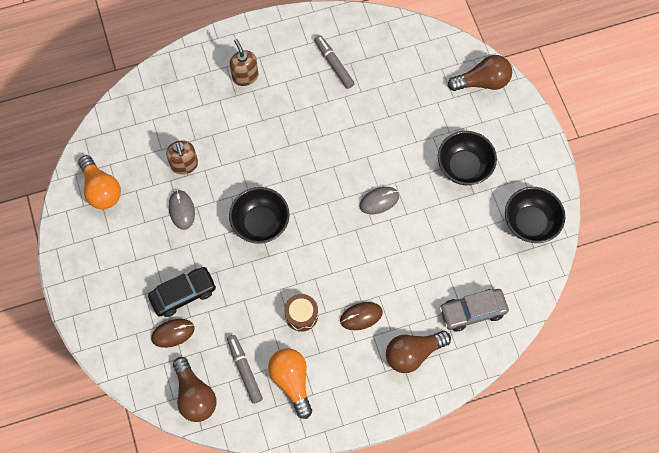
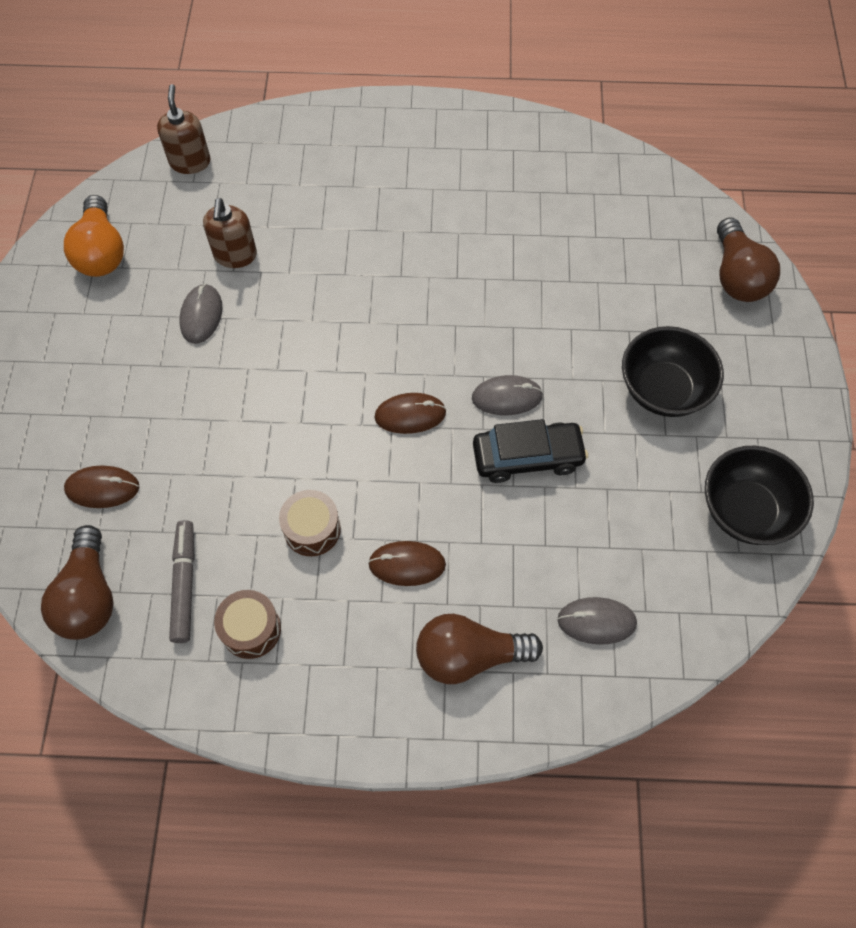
camera: 20 degrees right, 5 degrees down
(183, 294) = (146, 435): black car -> black car (527, 457)
(245, 76) = (377, 165): brown soap dispenser -> brown soap dispenser (190, 162)
(260, 223) = (309, 371): black bowl -> none
(292, 381) = (251, 629): orange light bulb -> brown drum
(329, 230) = (410, 415): none -> brown mouse
(334, 64) = (514, 186): grey marker -> none
(472, 312) = (596, 621): grey car -> grey mouse
(482, 82) = (737, 276): brown light bulb -> brown light bulb turned 75 degrees clockwise

